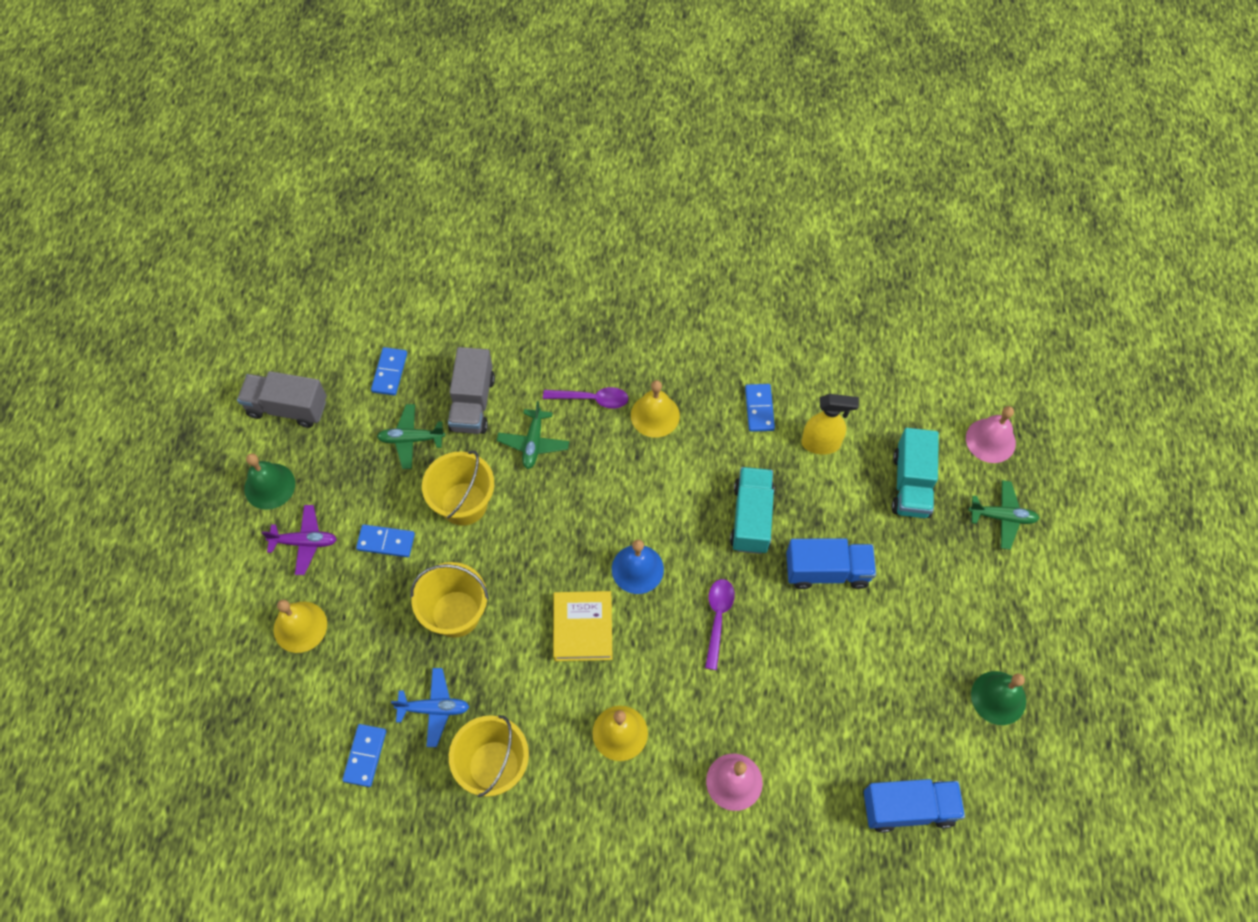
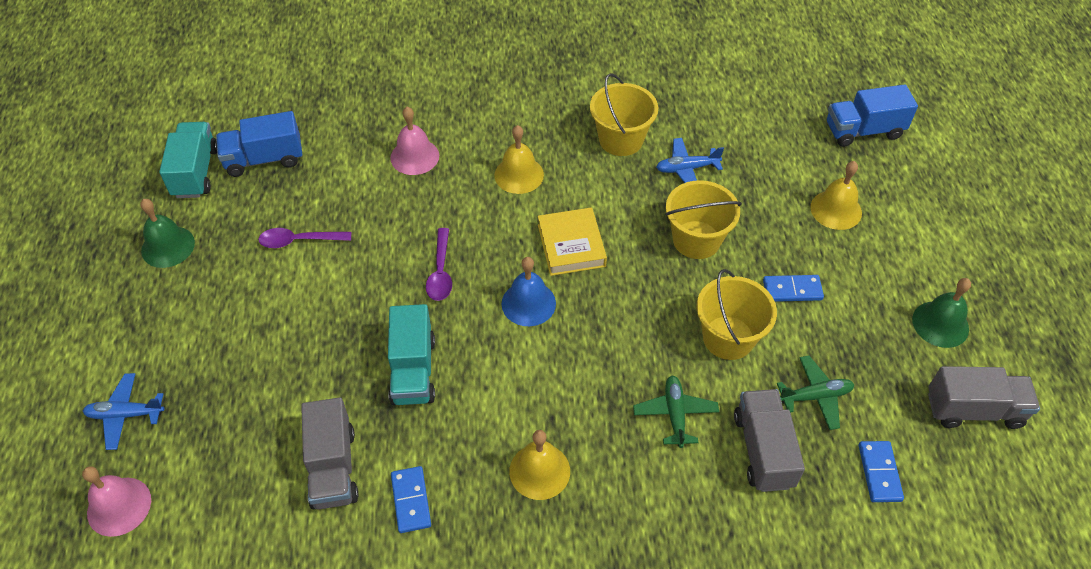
camera: 170 degrees right, 10 degrees down
(304, 542) = (872, 278): purple plane -> none
(365, 756) = (731, 132): blue domino -> none
(591, 399) = (621, 479): purple spoon -> purple spoon (299, 241)
(821, 444) = (333, 467): yellow spray bottle -> grey truck
(827, 571) = (329, 330): blue truck -> blue truck (863, 131)
(911, 484) = (227, 435): turquoise truck -> turquoise truck (196, 172)
(1002, 517) = (125, 414): green plane -> blue plane

